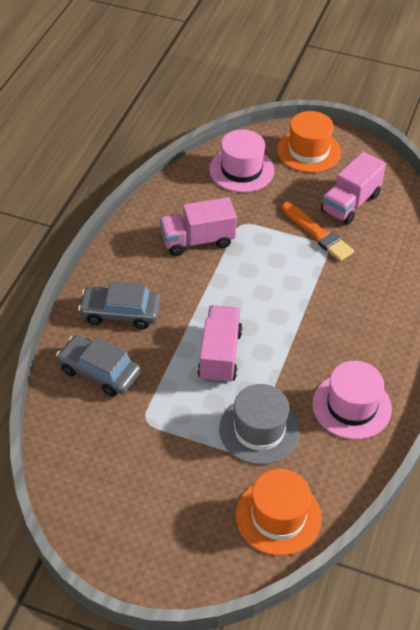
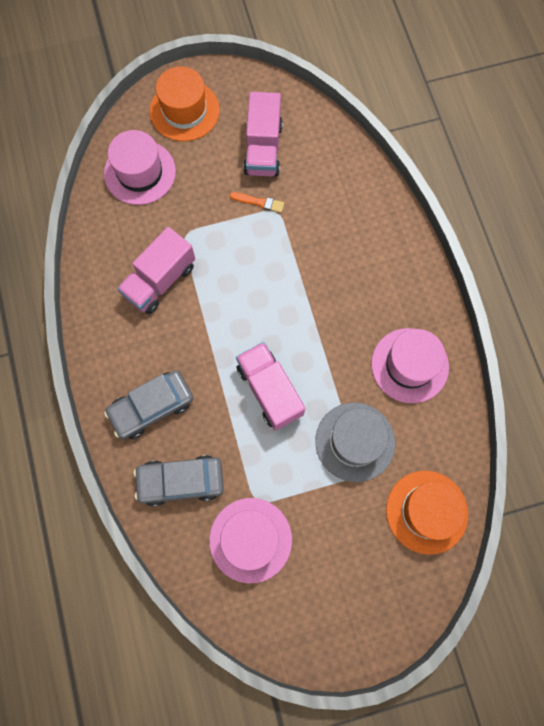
camera: 35 degrees left, 25 degrees up
(117, 443) = (250, 540): none -> pink hat
(317, 234) = (259, 202): orange brush -> orange brush, size x0.56

